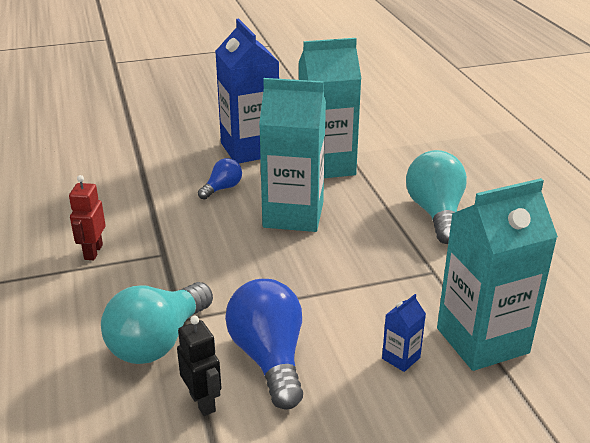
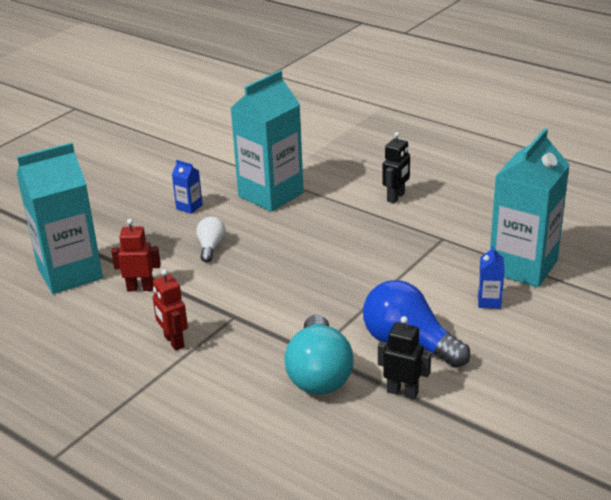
camera: 35 degrees left, 0 degrees up
(129, 197) = (140, 288): none -> red robot
(222, 188) = (211, 247): blue light bulb -> white light bulb
(250, 149) = (189, 207): blue carton -> blue carton, size x0.40
(293, 215) = (295, 243): turquoise carton -> turquoise carton (70, 273)
(436, 213) = (396, 197): turquoise light bulb -> black robot

